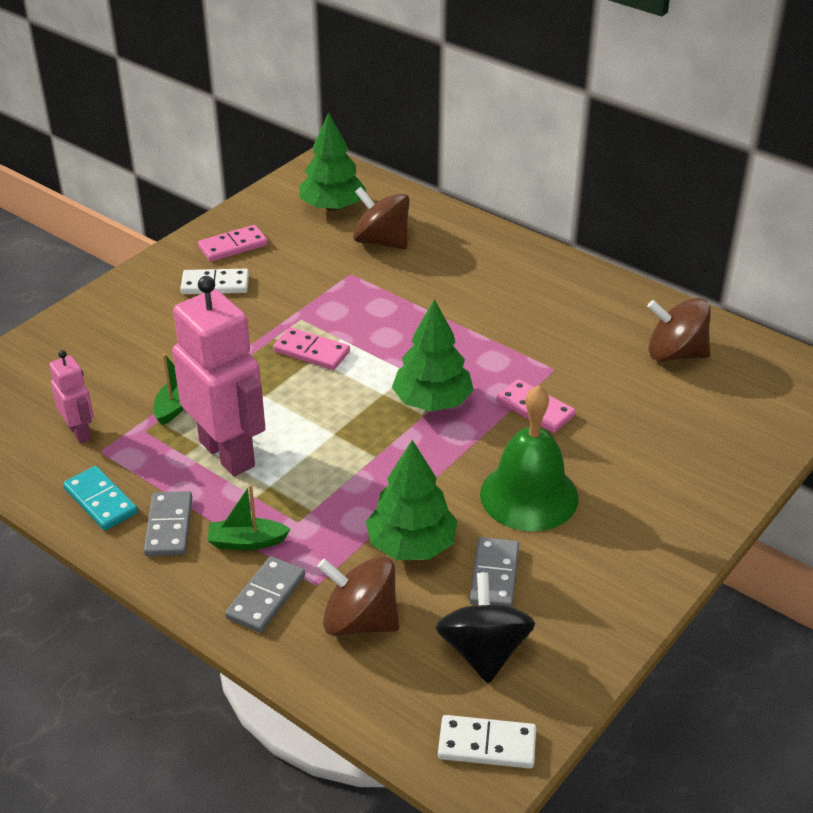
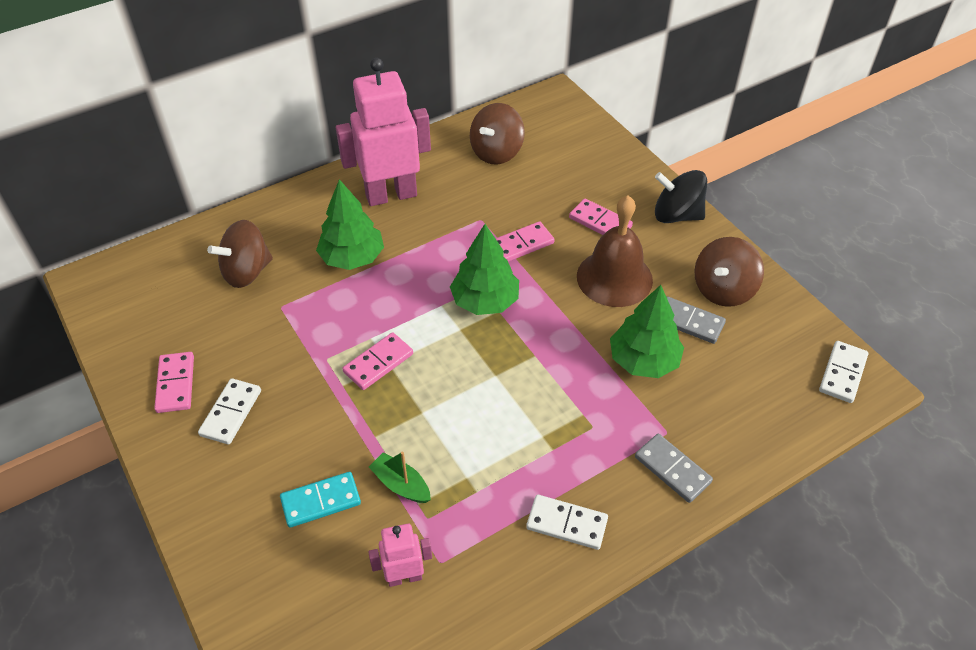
camera: 70 degrees left, 10 degrees up
(101, 501) = (512, 574): turquoise domino -> turquoise domino (321, 501)
(169, 526) = (567, 523): grey domino -> white domino
(228, 454) = (489, 458): pink robot -> pink robot (391, 195)
(247, 542) = (605, 468): green boat -> none
(332, 207) = (165, 291): green tree -> green tree (352, 258)
(360, 621) = (713, 414): brown spinning top -> brown spinning top (723, 289)
(483, 651) = (760, 350): black spinning top -> black spinning top (676, 215)
(529, 495) = (614, 278): green bell -> brown bell
(615, 464) = (600, 222): none -> pink domino

